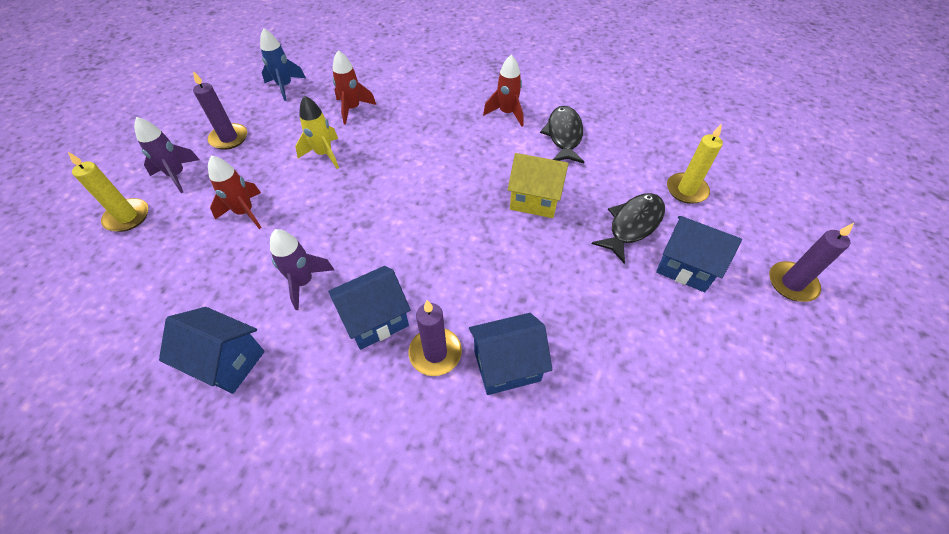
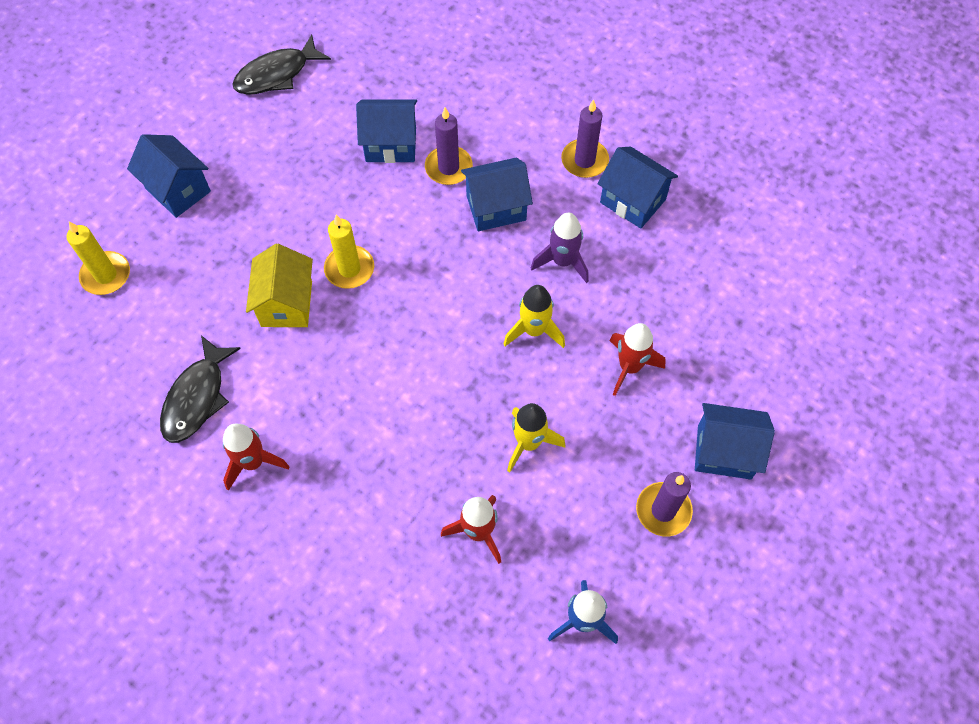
camera: 165 degrees left, 10 degrees up
(127, 217) = (771, 394): yellow candle -> yellow candle (349, 269)
(177, 175) = (724, 452): purple rocket -> blue house
(326, 222) = (534, 330): none -> yellow rocket
(535, 200) = (286, 303): yellow house -> yellow house turned 60 degrees clockwise
(632, 225) = (197, 246): black fish -> black fish (276, 74)
(792, 283) = (92, 152): purple candle -> purple candle (584, 160)

